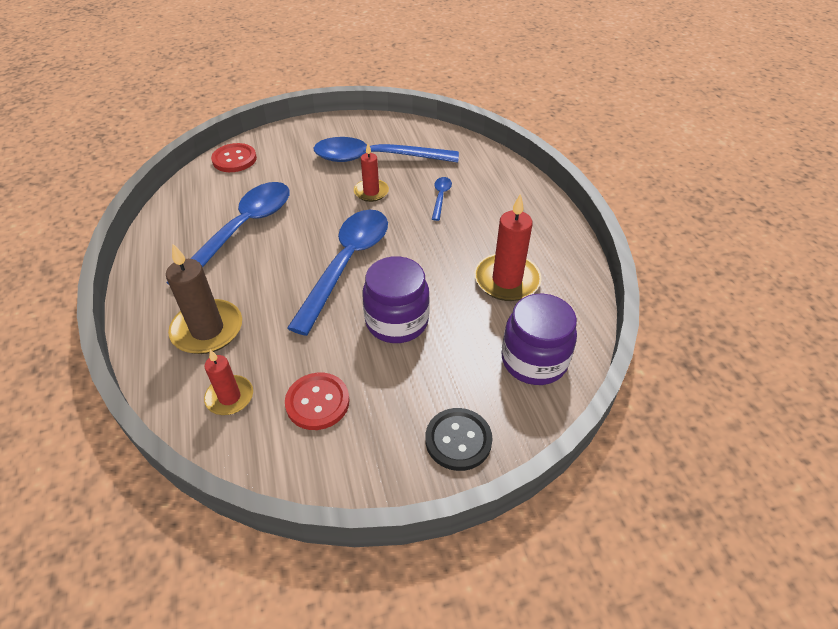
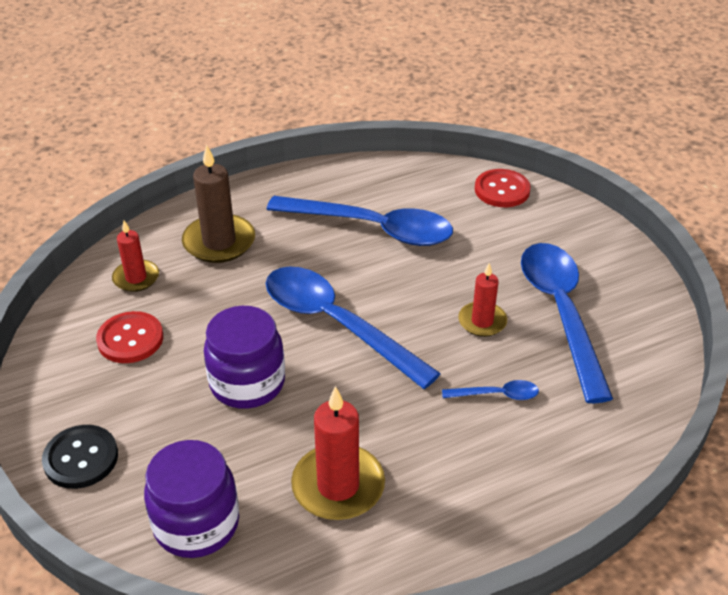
camera: 80 degrees right, 5 degrees down
(347, 264) = (336, 324): blue spoon -> blue spoon turned 150 degrees counterclockwise

